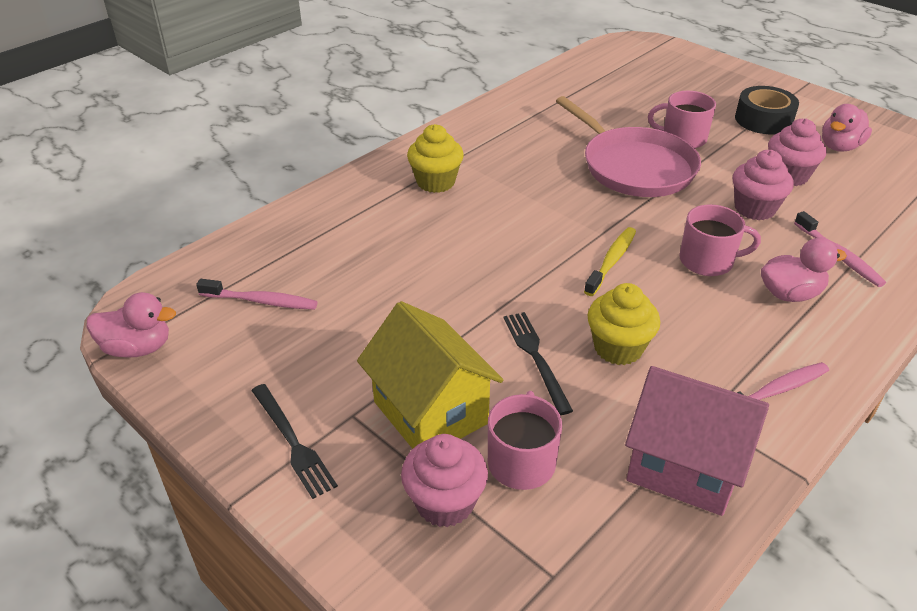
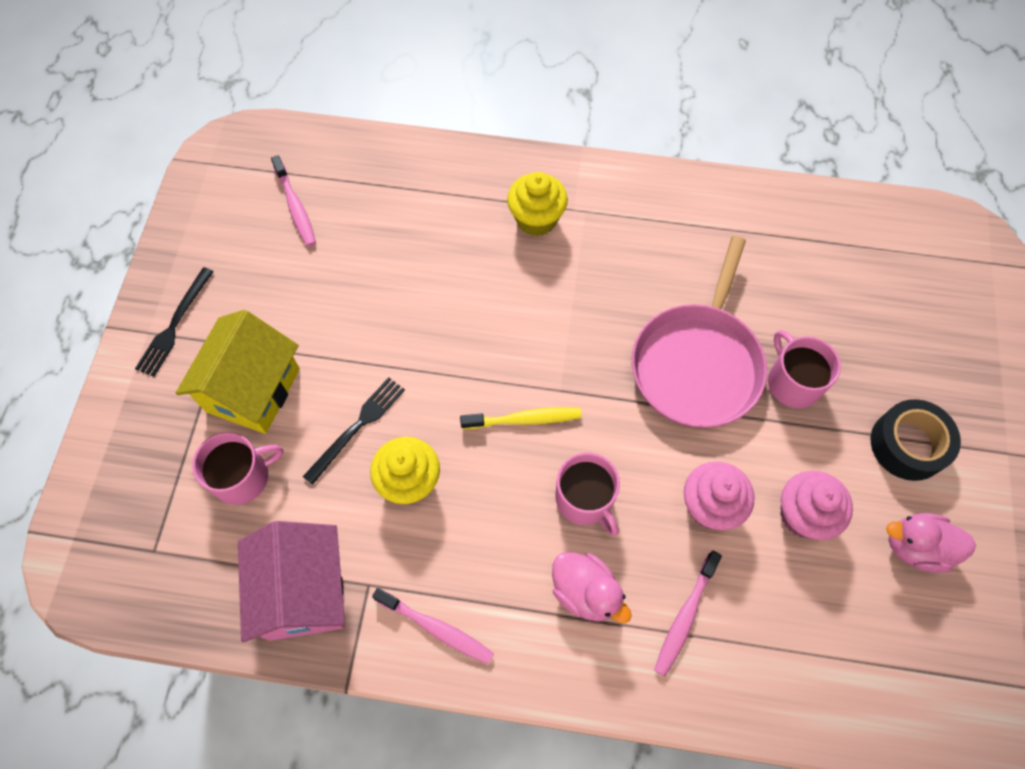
camera: 55 degrees right, 25 degrees up
(138, 348) = (201, 172): pink duck -> none
(445, 502) = (177, 449): pink cupcake -> none

